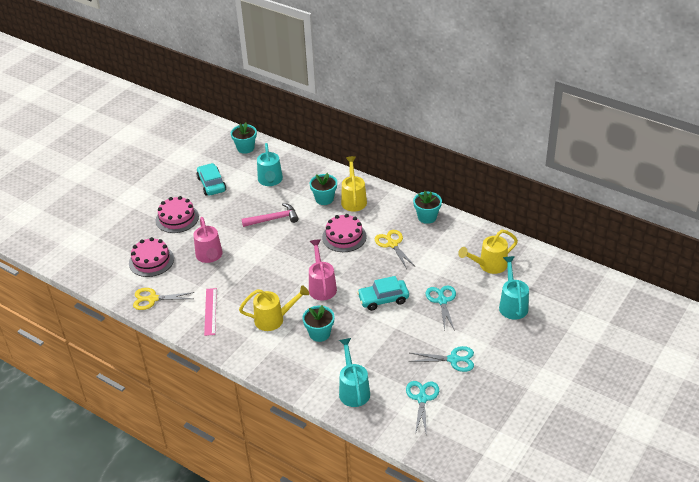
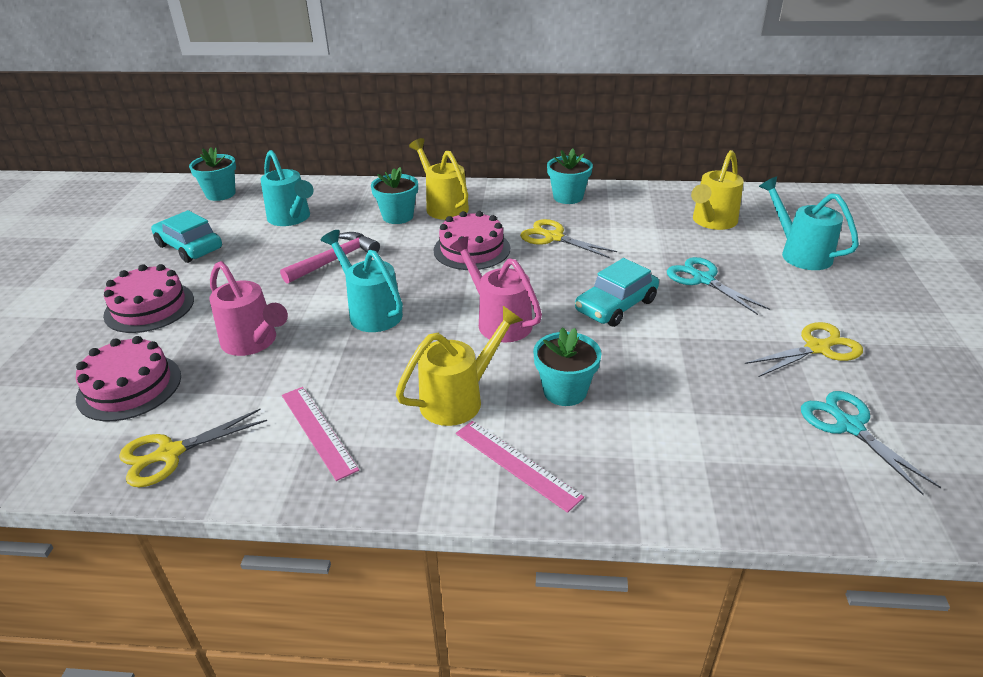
camera: 30 degrees left, 5 degrees down
(274, 357) = (516, 464): none -> pink ruler
(353, 390) = (723, 462): turquoise watering can -> turquoise watering can (371, 312)
(453, 359) = (818, 348): turquoise scissors -> yellow scissors

